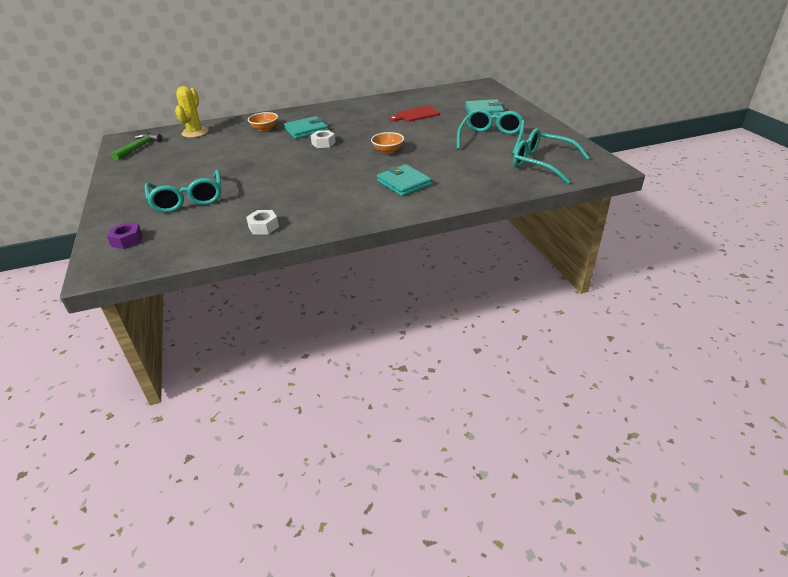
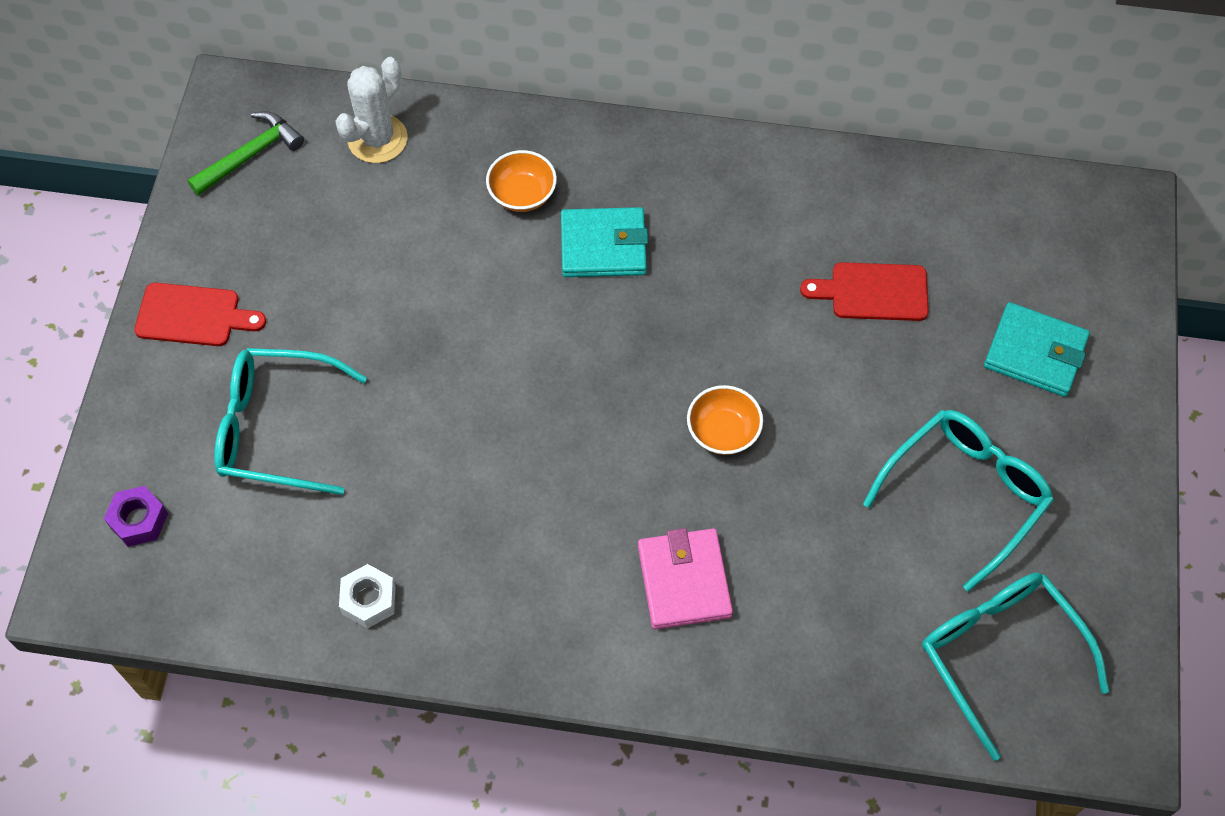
camera: 25 degrees right, 25 degrees up
(130, 185) = (193, 315): none -> red cutting board
(188, 199) = (276, 428): turquoise glasses -> turquoise glasses turned 90 degrees clockwise
(195, 132) = (377, 139): yellow cactus -> white cactus
(323, 143) = (611, 327): white nut -> none
(403, 183) = (684, 581): turquoise wallet -> pink wallet

